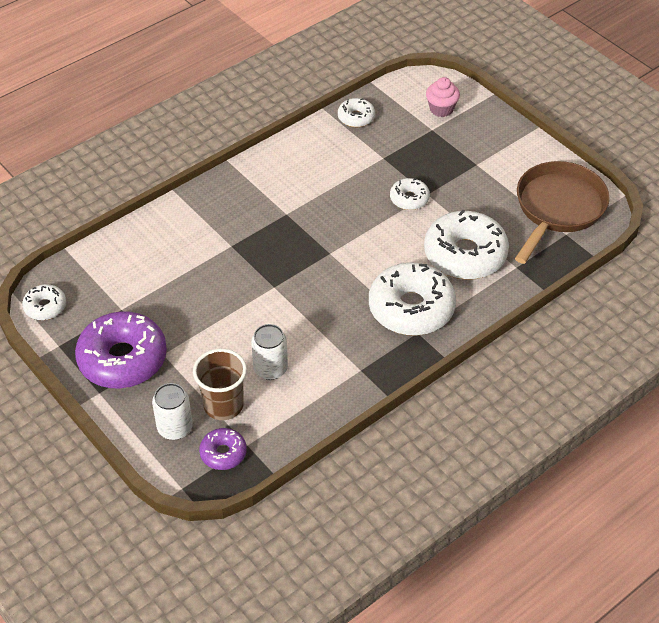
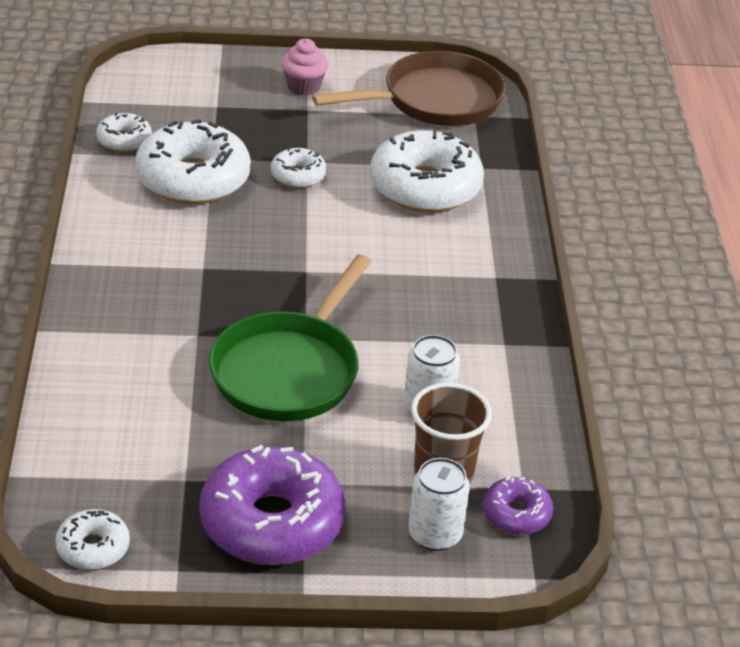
camera: 55 degrees left, 10 degrees down
(241, 296) = (289, 370): none -> green pan
(411, 308) = (457, 262): white donut -> white donut (193, 179)
(441, 109) = (196, 84): pink cupcake -> pink cupcake (303, 87)
(558, 208) = (435, 100): brown pan -> brown pan turned 90 degrees clockwise

